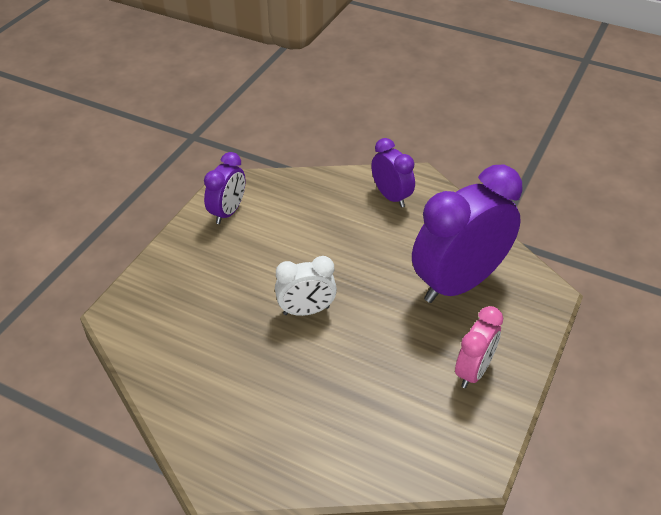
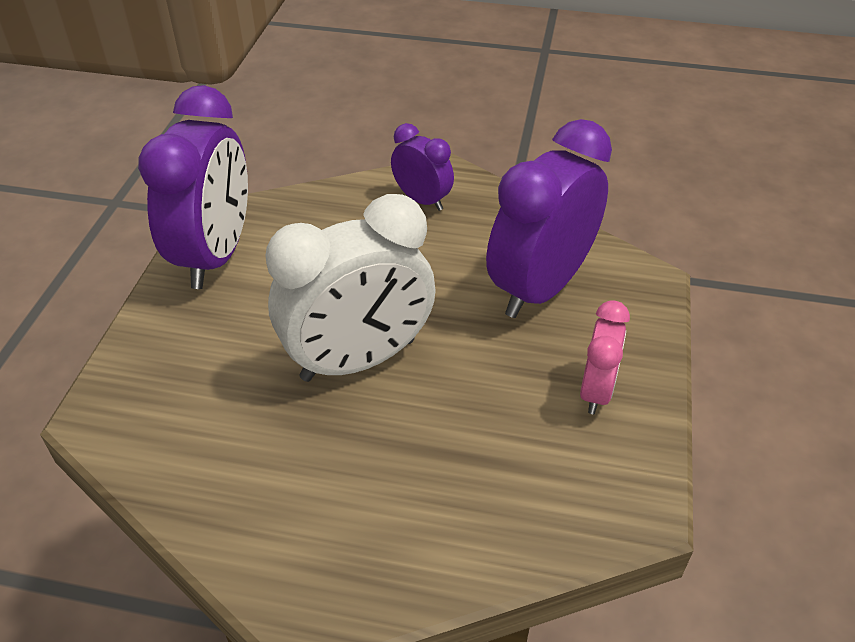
camera: 15 degrees left, 0 degrees up
(228, 212) = (215, 255): purple clock -> purple clock, size x1.93
(306, 311) = (358, 360): white clock -> white clock, size x1.93

